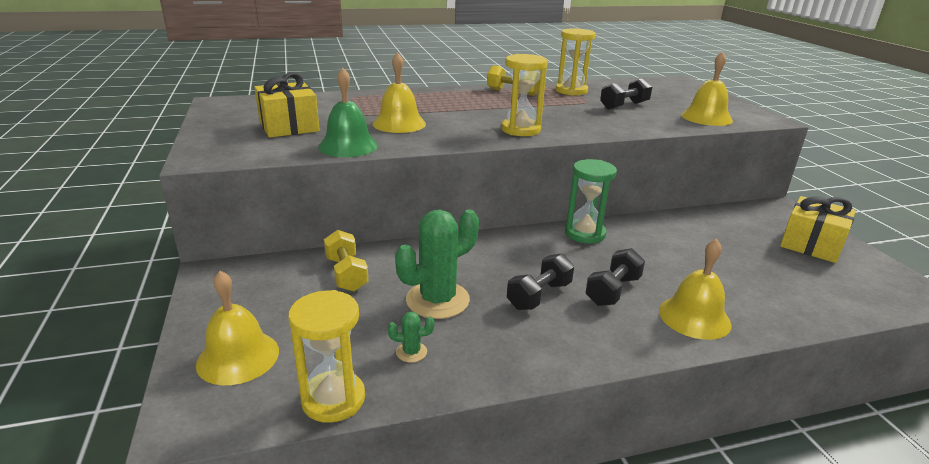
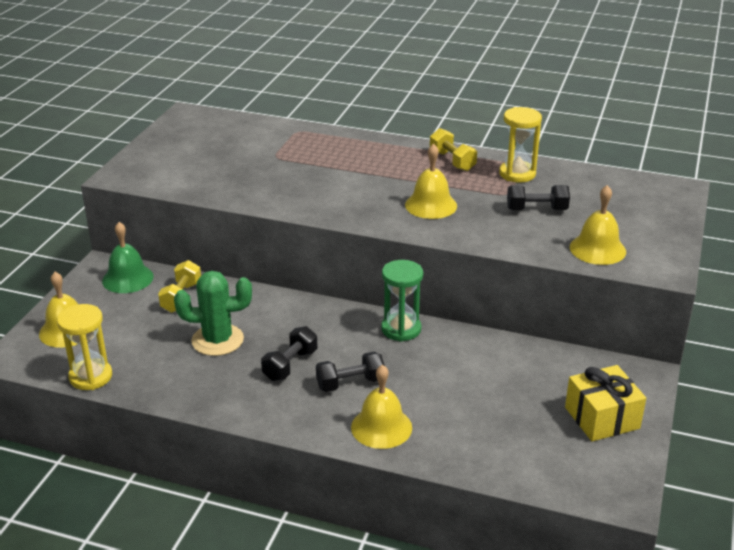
camera: 35 degrees right, 5 degrees up
(289, 126) = (207, 157): yellow gift -> none
(348, 146) = (224, 192): green bell -> green bell (127, 278)
(399, 123) = (292, 177): yellow bell -> yellow bell (431, 205)
(411, 352) = (161, 368): green cactus -> none
(520, 130) = (383, 213): yellow hourglass -> none
(539, 296) = (290, 365): black dumbbell -> black dumbbell turned 45 degrees counterclockwise

